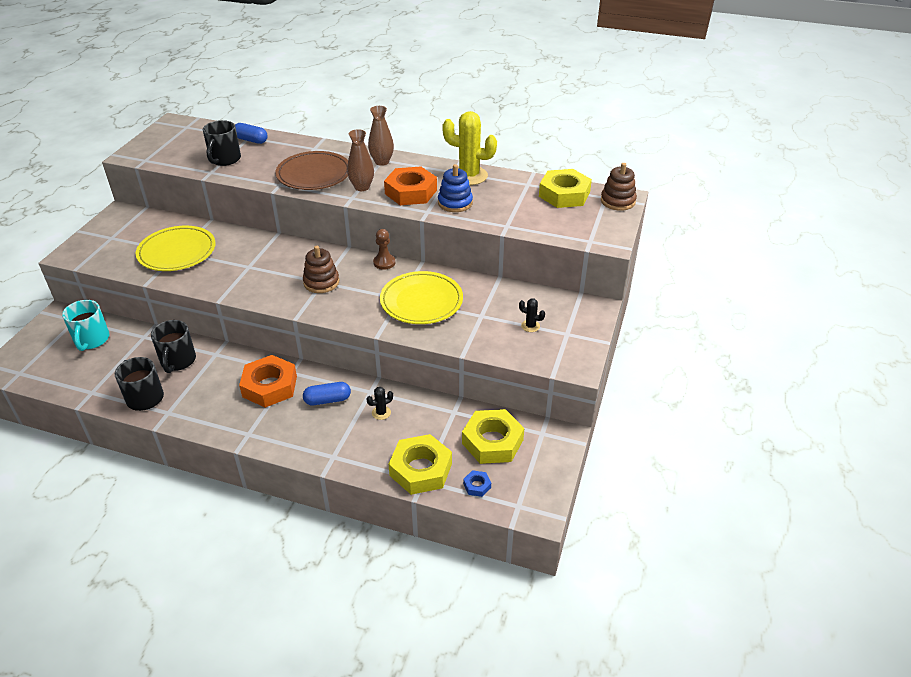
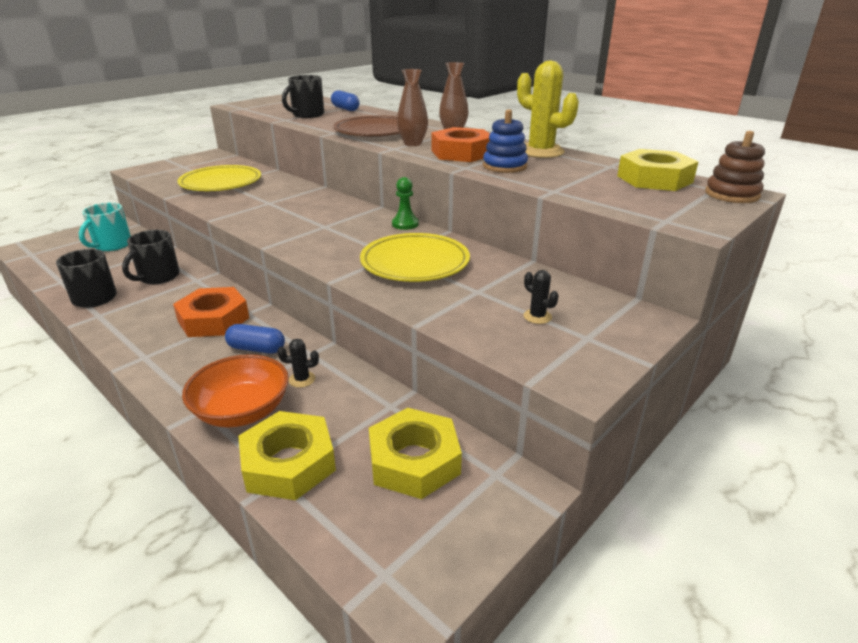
camera: 25 degrees right, 10 degrees down
(321, 282) = (323, 226): brown stacking toy -> none
(361, 448) = (242, 411): none -> orange bowl
(384, 262) = (405, 224): brown pawn -> green pawn
(477, 486) = (345, 516): blue nut -> none

